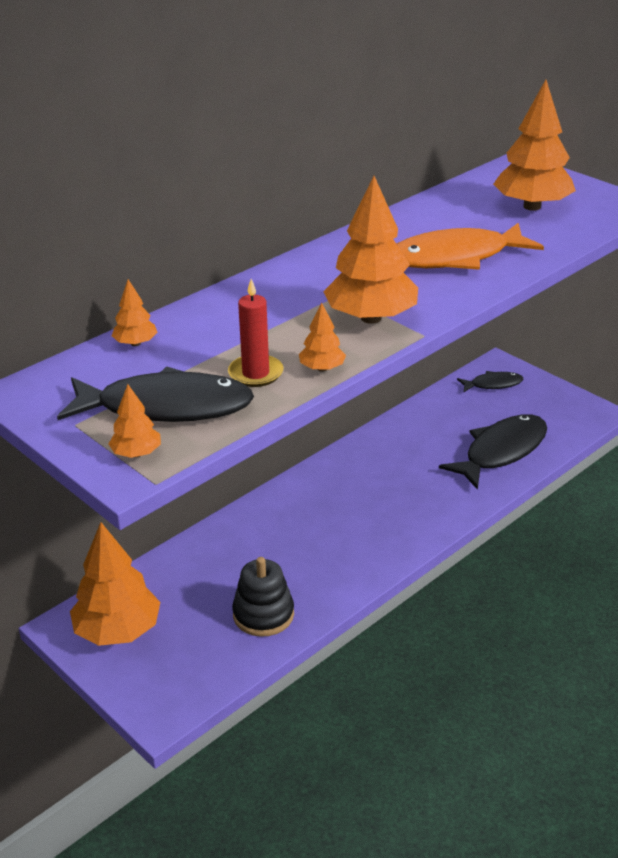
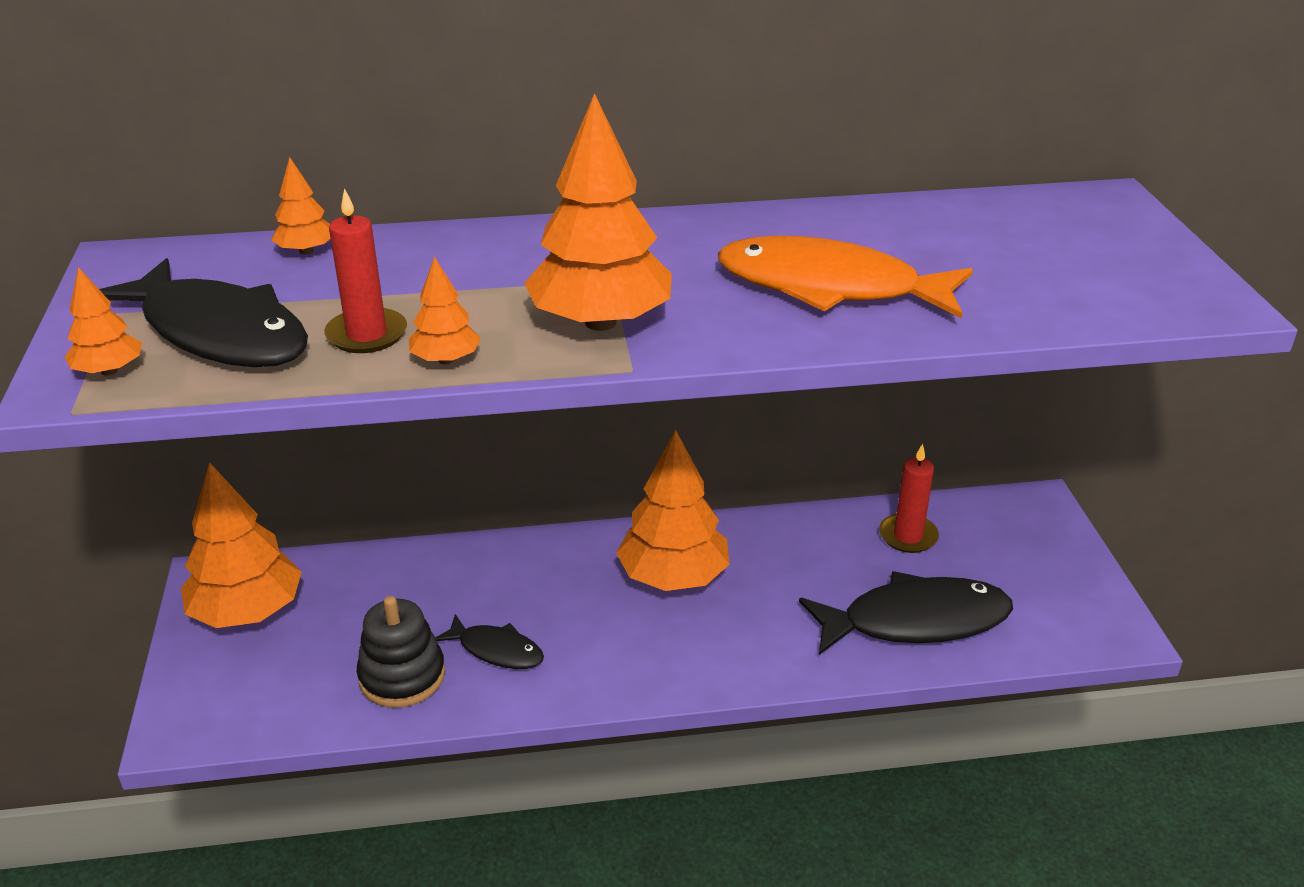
camera: 35 degrees right, 0 degrees up
(452, 410) = (908, 536): none -> red candle
(493, 384) = (1002, 526): black fish -> black fish (496, 650)
(532, 206) = (1046, 258): orange tree -> orange tree (673, 577)

